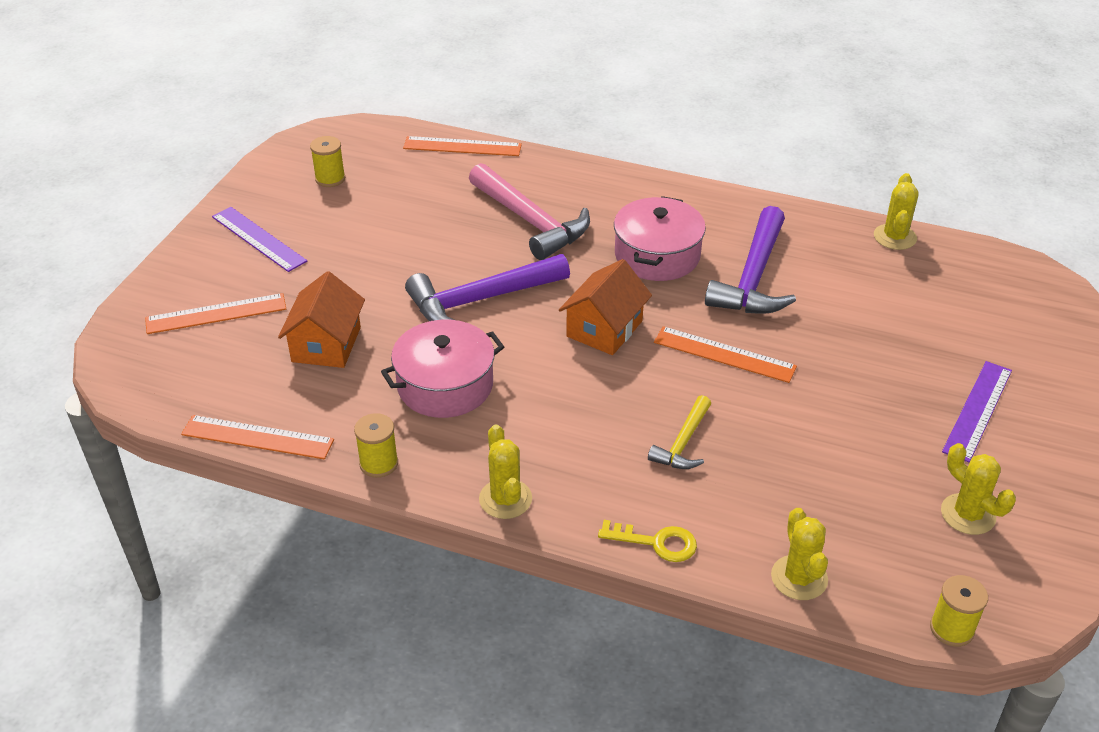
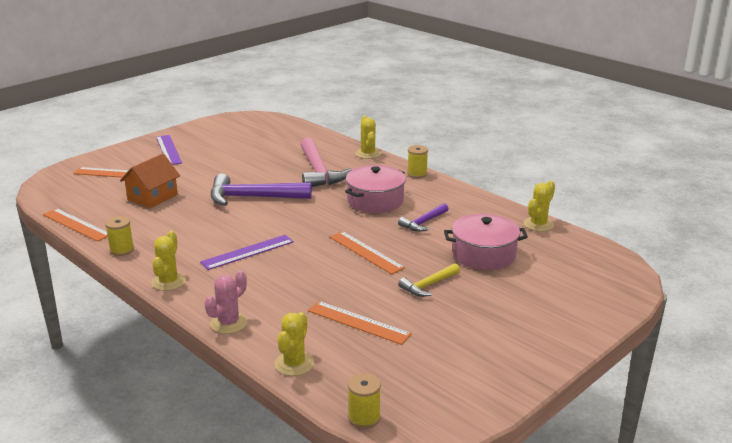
camera: 25 degrees right, 15 degrees down
(330, 179) = (231, 134): yellow spool -> yellow spool (417, 174)
(445, 385) = (193, 227): pink pot -> pink pot (484, 254)
(462, 146) = (316, 134): orange ruler -> orange ruler (358, 322)
(604, 329) = (307, 225): orange house -> none
(656, 542) = (228, 323): yellow key -> pink cactus
(683, 443) = (295, 284): yellow hammer -> yellow hammer (428, 285)
(753, 277) = (423, 222): purple hammer -> purple hammer, size x0.55
(968, 514) = (439, 366): yellow cactus -> yellow cactus (368, 154)
(978, 410) = (503, 318): purple ruler -> purple ruler (248, 252)

